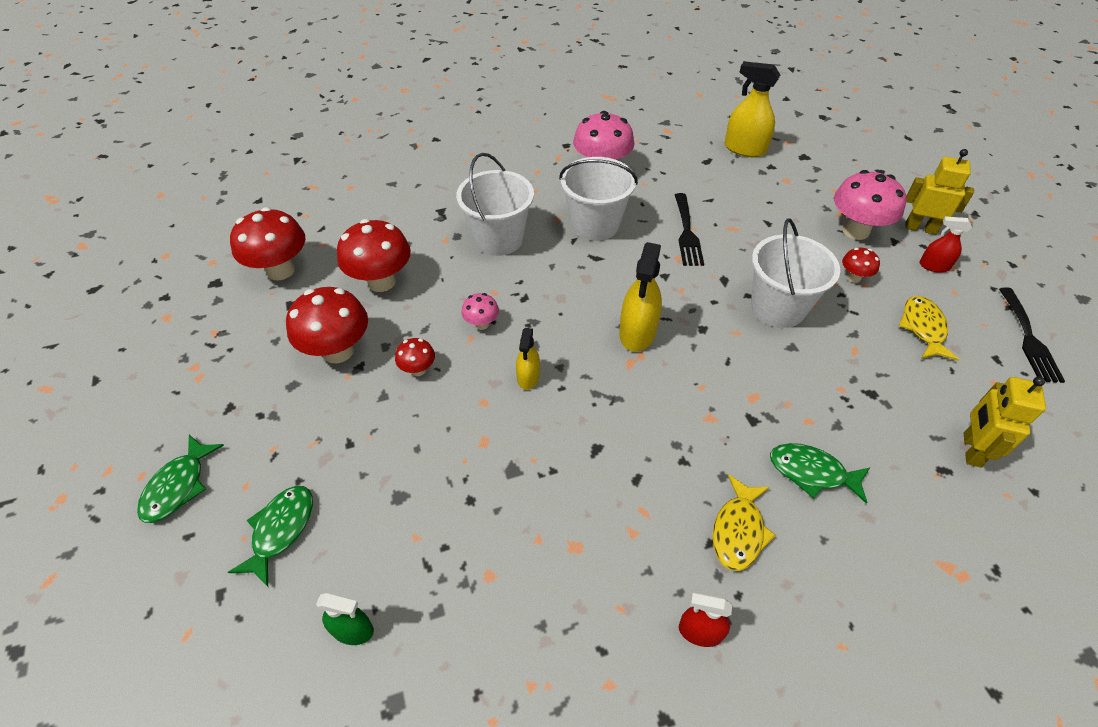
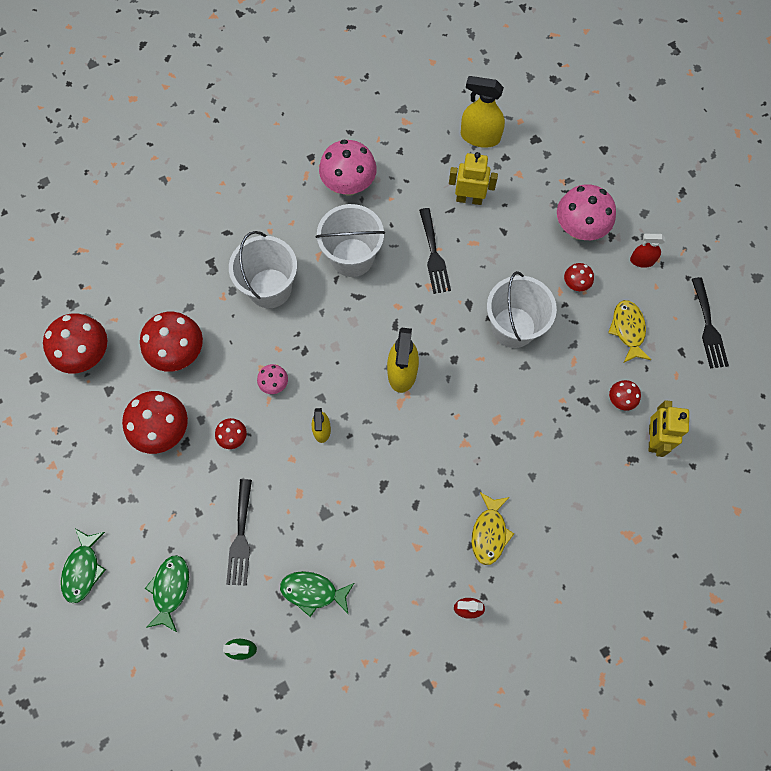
camera: 10 degrees left, 20 degrees up
(394, 481) = (241, 537): none -> black fork
(812, 472) = (539, 477): green fish -> green fish (313, 592)
(920, 228) = (634, 217): yellow robot -> yellow robot (469, 199)
(920, 399) = (620, 400): none -> red mushroom

